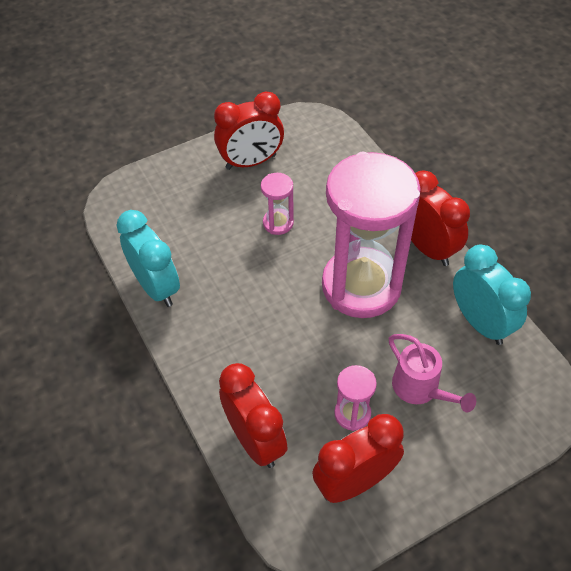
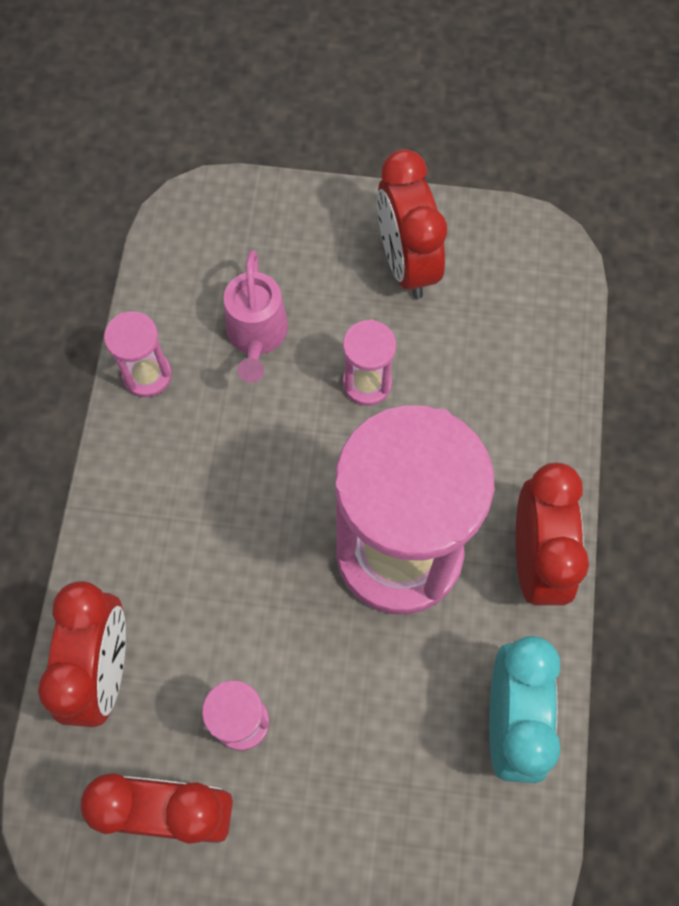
camera: 35 degrees right, 15 degrees up
(156, 287) = (147, 375): turquoise clock -> pink hourglass
(251, 162) = (406, 263): red clock -> red clock turned 60 degrees clockwise
(420, 389) = (352, 754): pink watering can -> pink watering can (256, 337)

